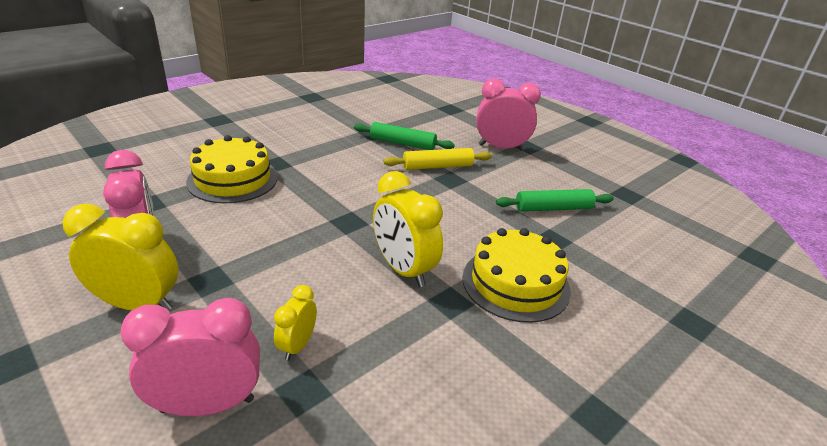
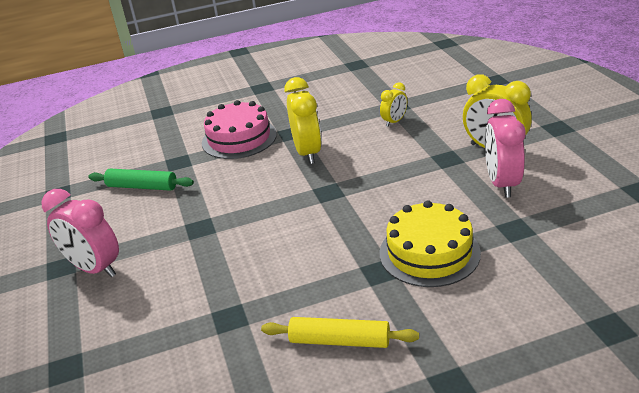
camera: 150 degrees left, 0 degrees up
(207, 405) = (444, 105): pink clock -> none
(402, 143) = (206, 290): green rolling pin -> none
(437, 166) = (197, 247): yellow rolling pin -> yellow rolling pin (340, 341)
(515, 283) = (239, 138): yellow cake -> pink cake

